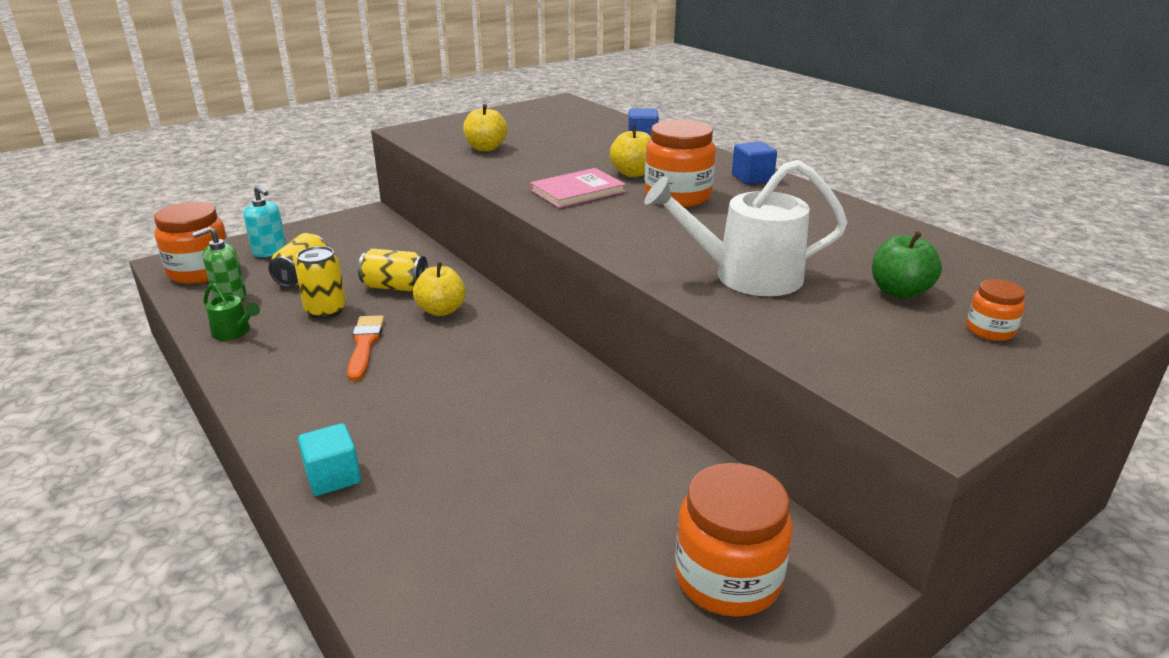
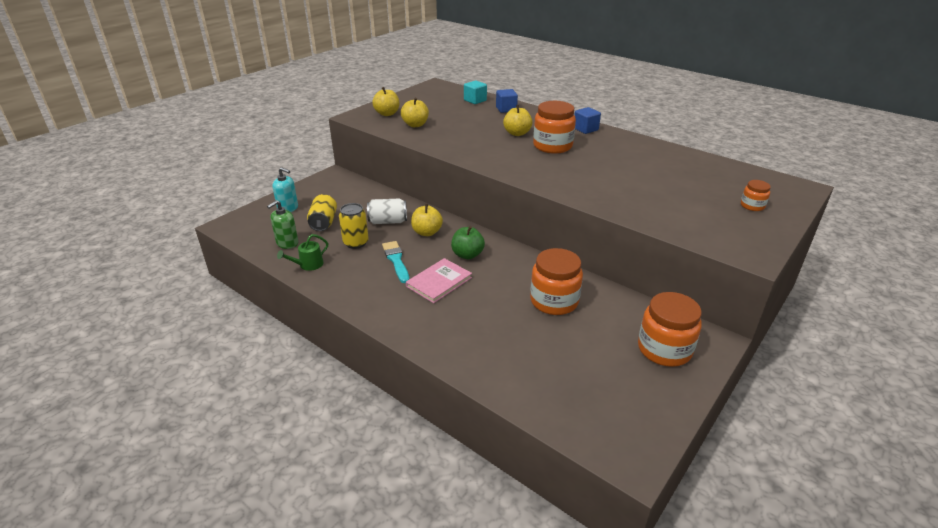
camera: 15 degrees left, 5 degrees up
(200, 271) = (252, 228): orange jar -> orange jar (554, 301)
(234, 332) = (308, 265): green watering can -> green watering can turned 120 degrees clockwise
(333, 477) = (434, 338): turquoise cube -> turquoise cube (475, 100)
(365, 345) = (396, 260): orange brush -> turquoise brush
(395, 287) = (388, 221): yellow can -> white can
(457, 131) = (387, 114): none -> yellow apple
(577, 191) = (493, 149): pink book -> pink book (439, 282)
(747, 276) = (621, 191): white watering can -> none
(899, 291) = (700, 190): green apple -> green apple (467, 255)

